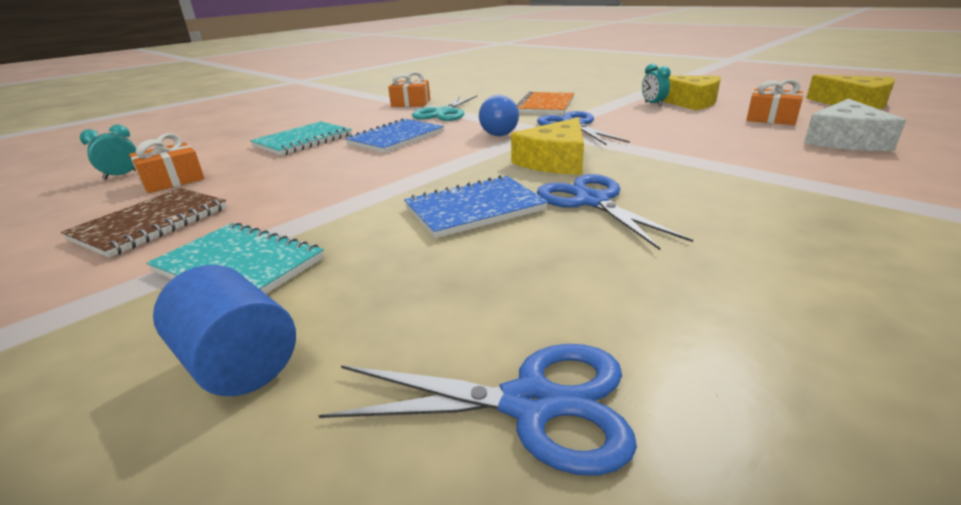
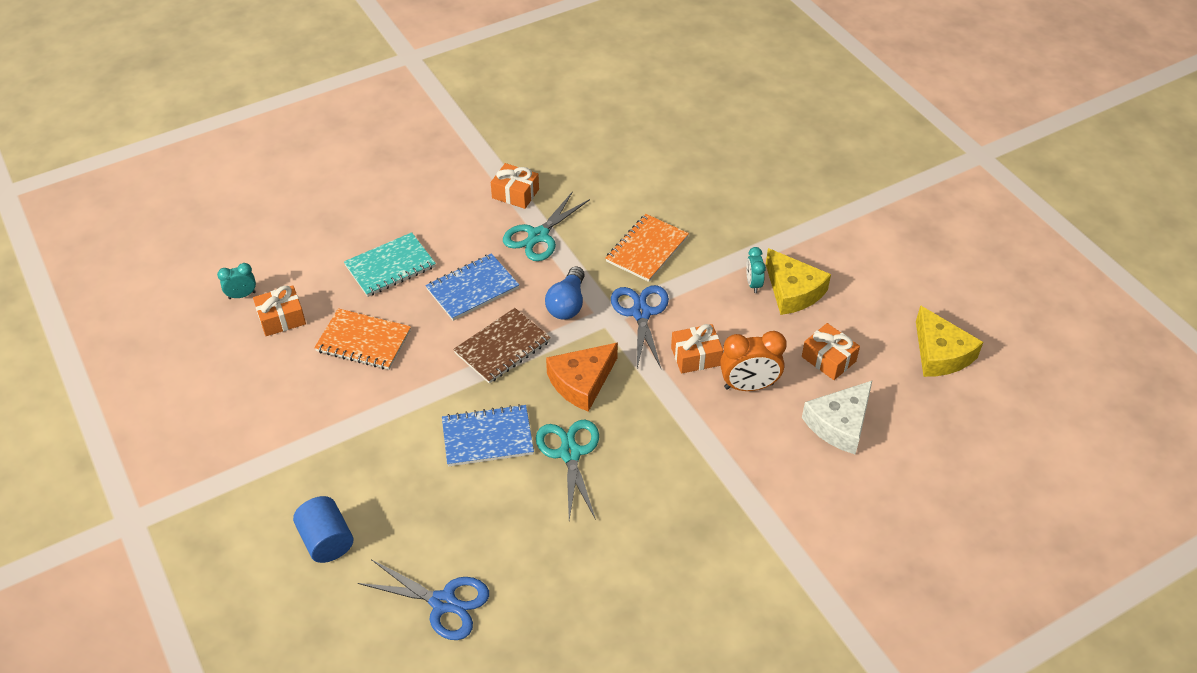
camera: 15 degrees right, 20 degrees up
(151, 223) = (273, 387): brown notebook -> brown notebook (502, 347)
(239, 265) = (329, 458): turquoise notebook -> none
(281, 177) = (363, 341): none -> orange notebook
(555, 161) = (581, 382): yellow cheese -> orange cheese
(592, 201) = (569, 453): blue scissors -> turquoise scissors
(652, 134) = (696, 356): none -> orange gift
(725, 138) = (749, 386): none -> orange clock

